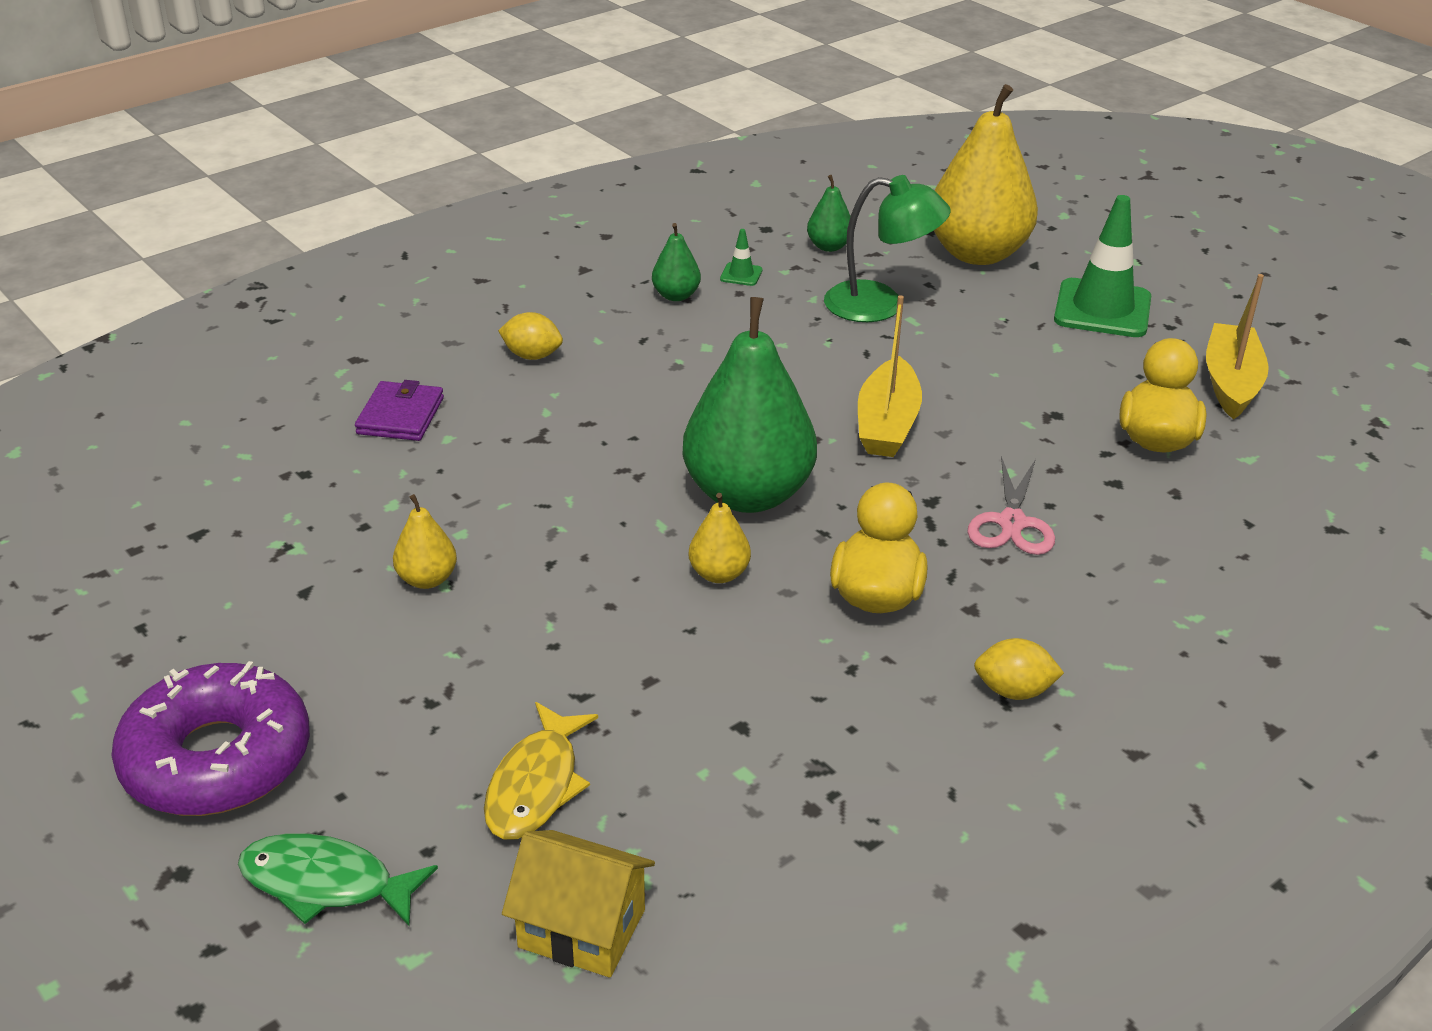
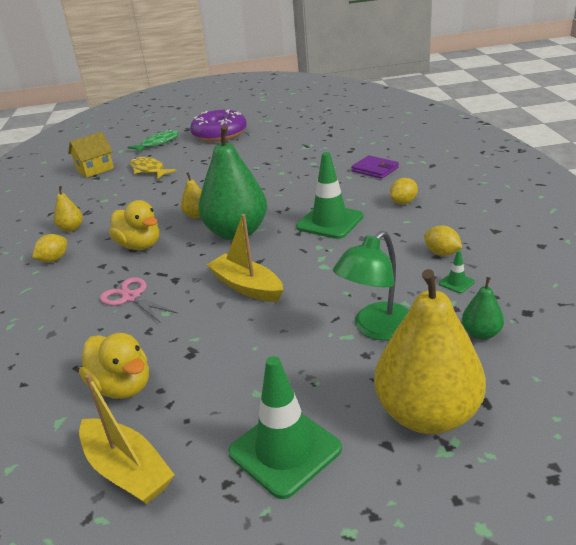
camera: 125 degrees right, 5 degrees down
(427, 579) = (262, 165): yellow pear -> yellow pear (71, 228)
(645, 408) = (330, 222): none -> green traffic cone
(676, 295) = (442, 253): green pear -> yellow lemon

